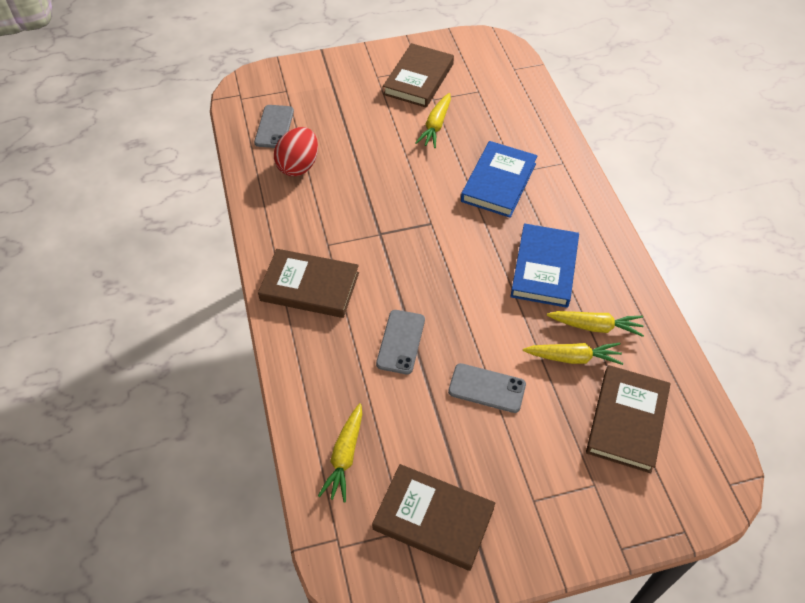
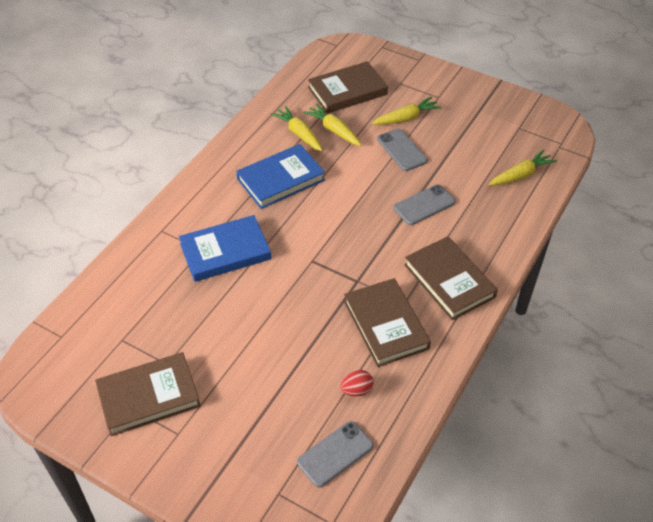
camera: 135 degrees left, 5 degrees down
(298, 166) = (356, 390): red egg -> red egg, size x0.54
(433, 519) = (499, 122): brown book -> brown book (386, 325)
(436, 126) = (201, 335): yellow carrot -> yellow carrot (406, 118)

